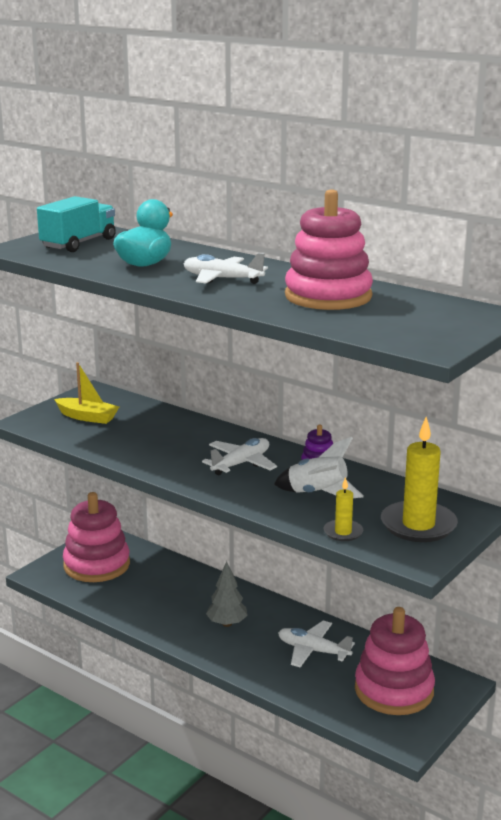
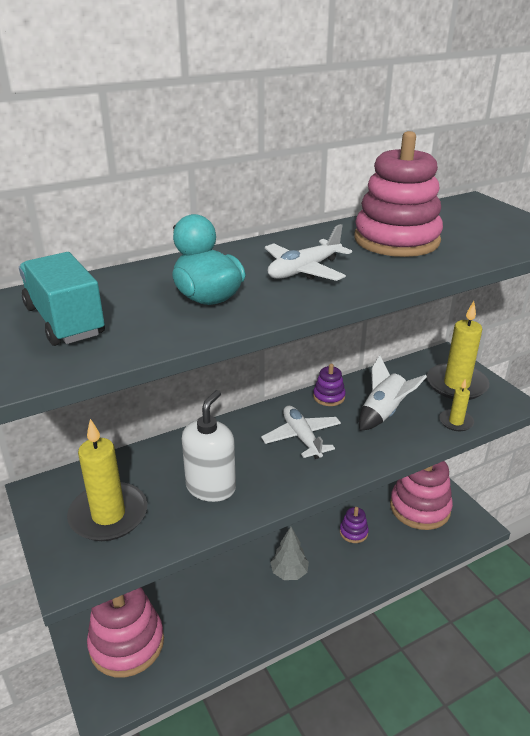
camera: 65 degrees left, 10 degrees up
(87, 417) = (108, 515): yellow boat -> yellow candle
(144, 442) = (211, 487): none -> white soap dispenser
(313, 651) = (353, 532): white plane -> purple stacking toy

